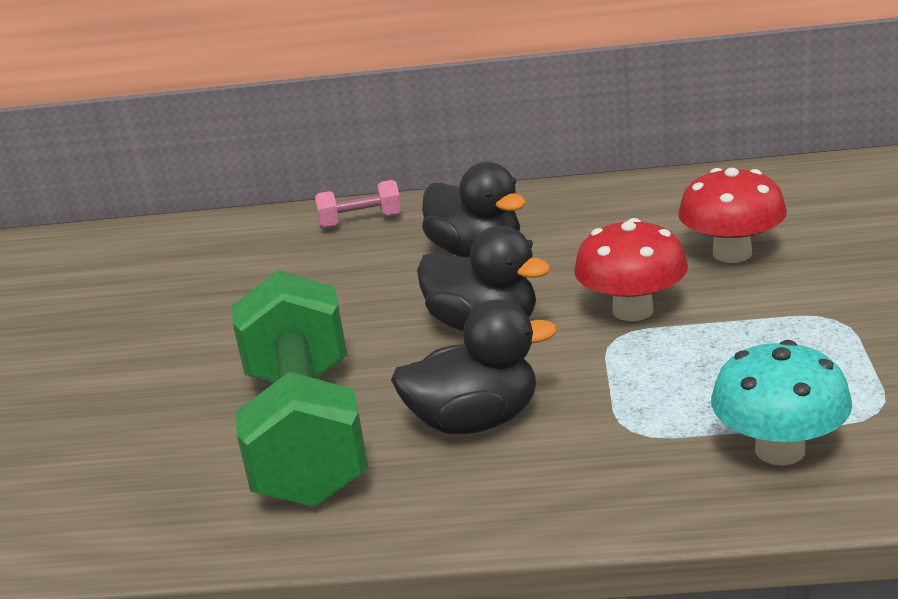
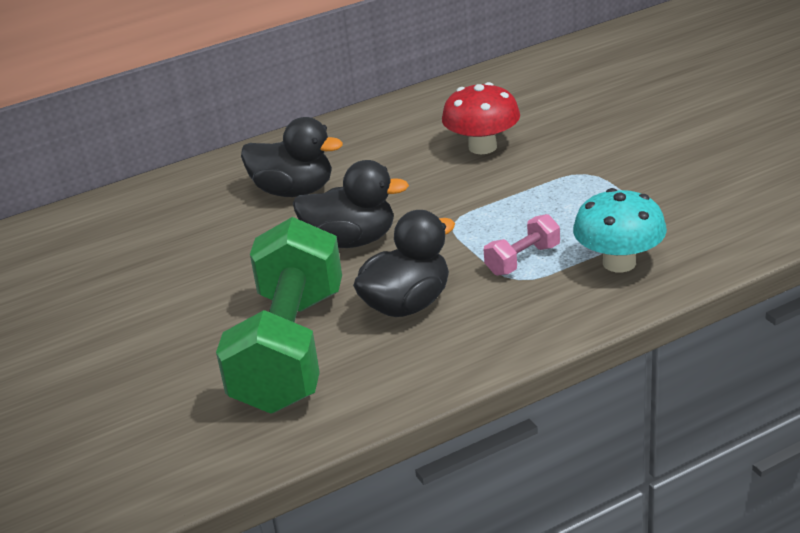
camera: 30 degrees left, 5 degrees up
(306, 434) = (290, 350): green dumbbell -> green dumbbell turned 45 degrees clockwise
(361, 221) = (173, 191): pink dumbbell -> pink dumbbell (523, 260)
(633, 310) = (449, 202): red mushroom -> none

